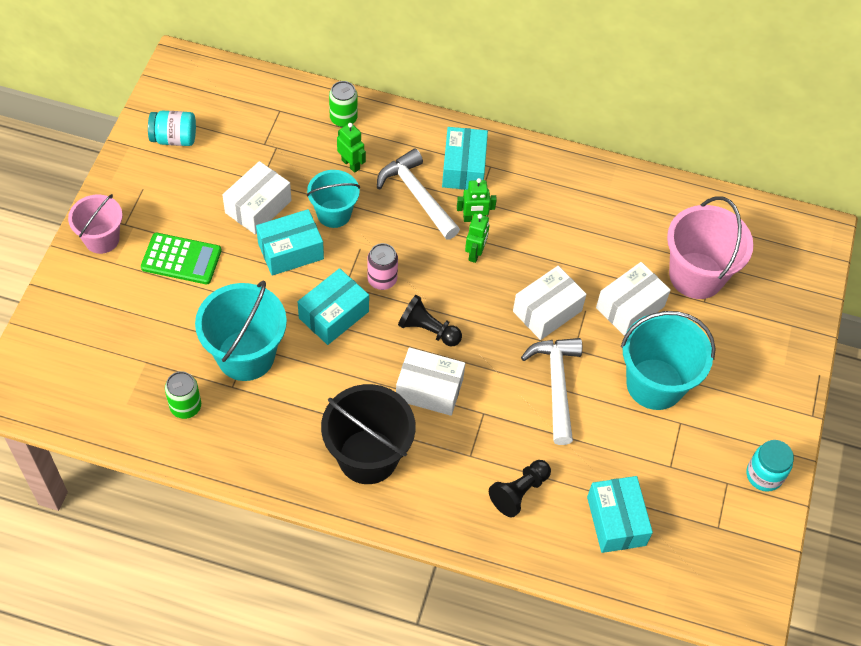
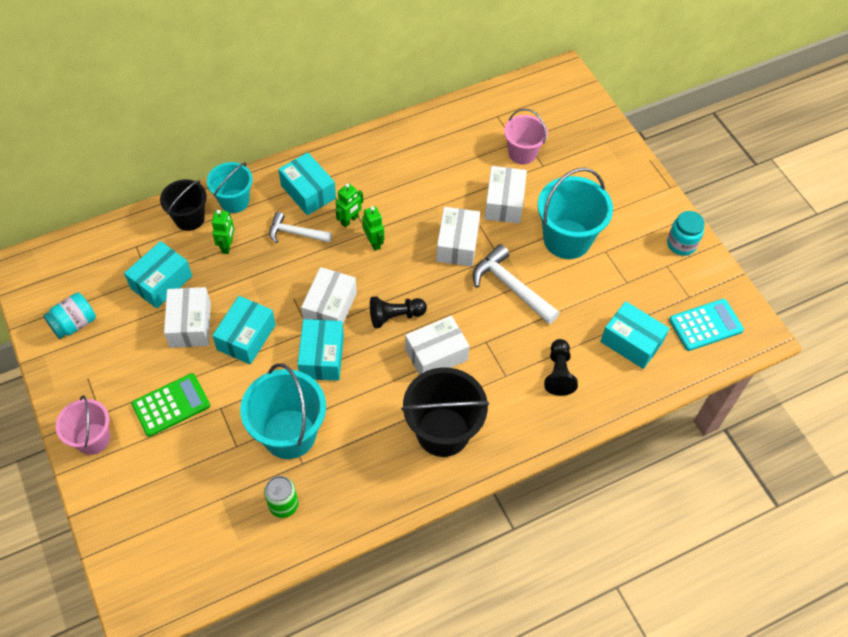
camera: 40 degrees left, 0 degrees up
(270, 155) = (161, 282): none -> turquoise box
(334, 213) = (250, 288): turquoise bucket -> turquoise bucket (234, 201)
(343, 118) = (189, 218): green can -> black bucket
(351, 164) = (227, 246): green robot -> green robot turned 90 degrees clockwise
(382, 280) = (330, 307): pink can -> white box
(417, 195) = (295, 233): white hammer -> white hammer, size x0.66
(696, 275) = (522, 153): pink bucket -> pink bucket, size x0.62
(705, 565) = (705, 325): none -> turquoise calculator

